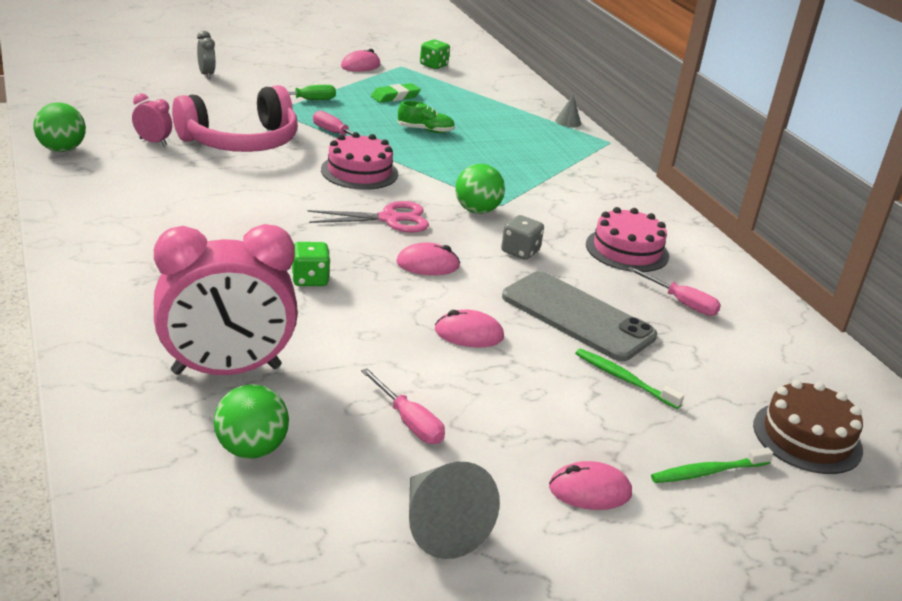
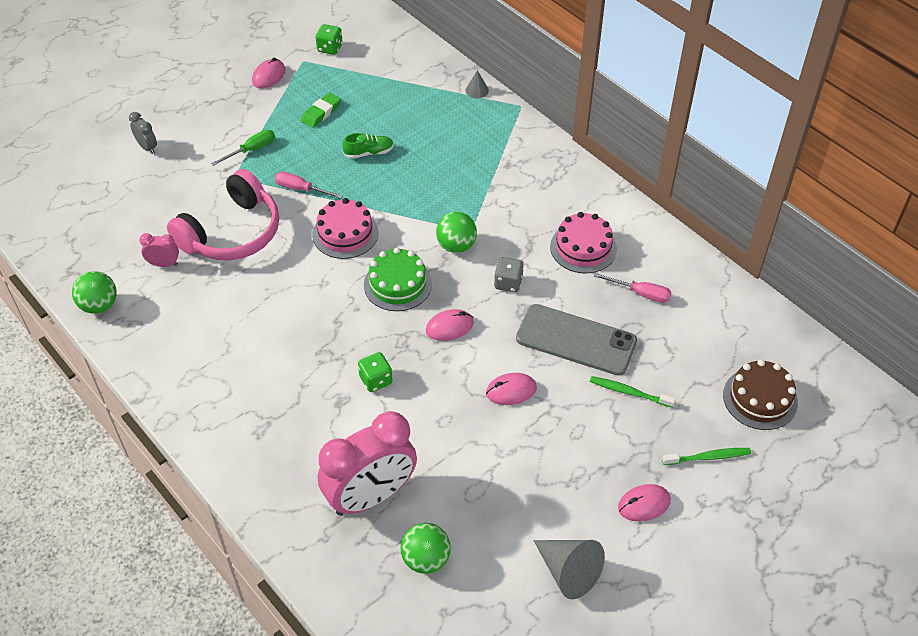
camera: 15 degrees left, 20 degrees up
(390, 219) = (397, 284): pink scissors -> green cake
(409, 422) = (510, 492): pink screwdriver -> none
(707, 472) = (708, 457): green toothbrush -> green toothbrush turned 150 degrees counterclockwise

